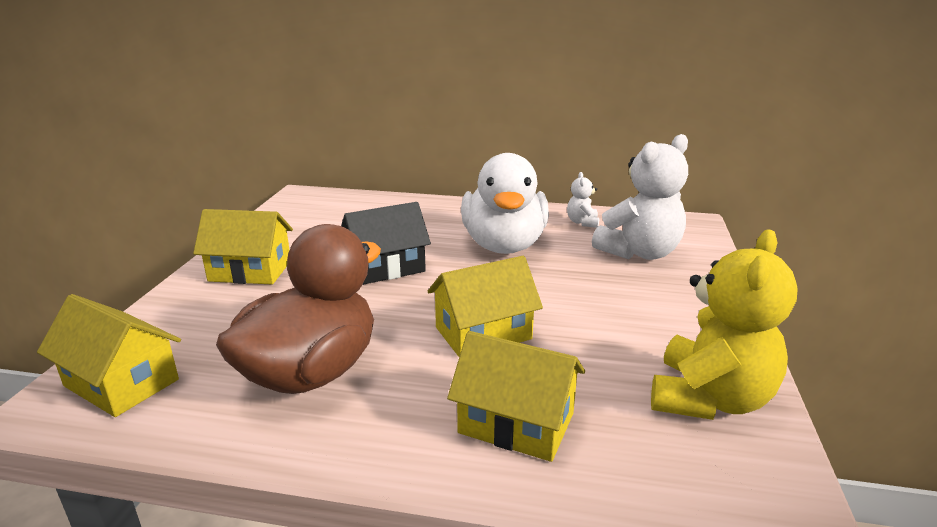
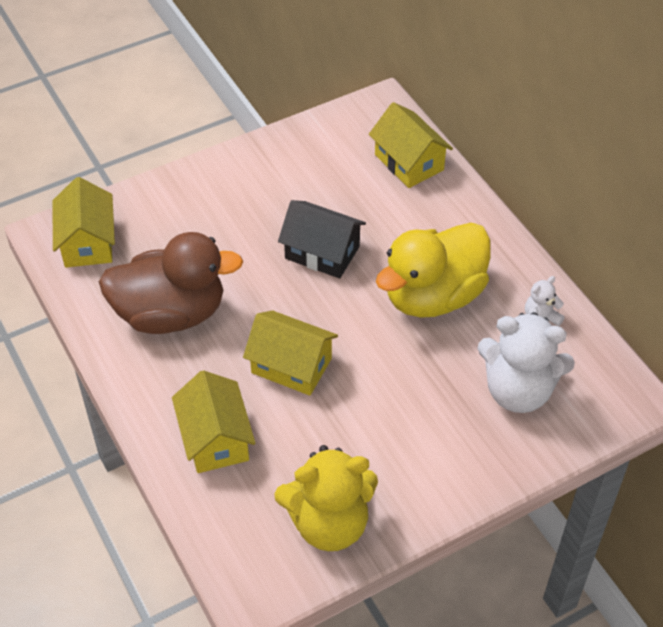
camera: 50 degrees right, 25 degrees up
(250, 271) = (241, 186): yellow house -> yellow house (409, 162)
(504, 245) = (433, 296): white duck -> yellow duck

